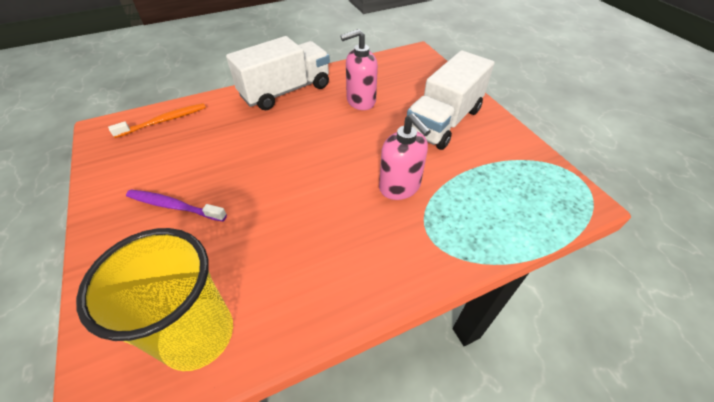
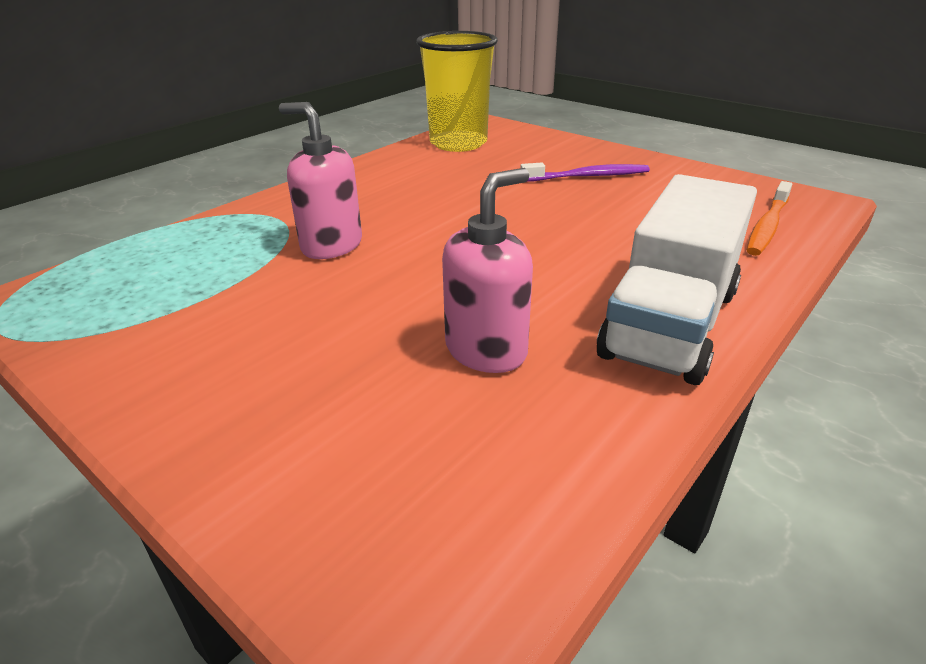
camera: 155 degrees right, 15 degrees down
(444, 121) = (270, 359): white truck -> none

